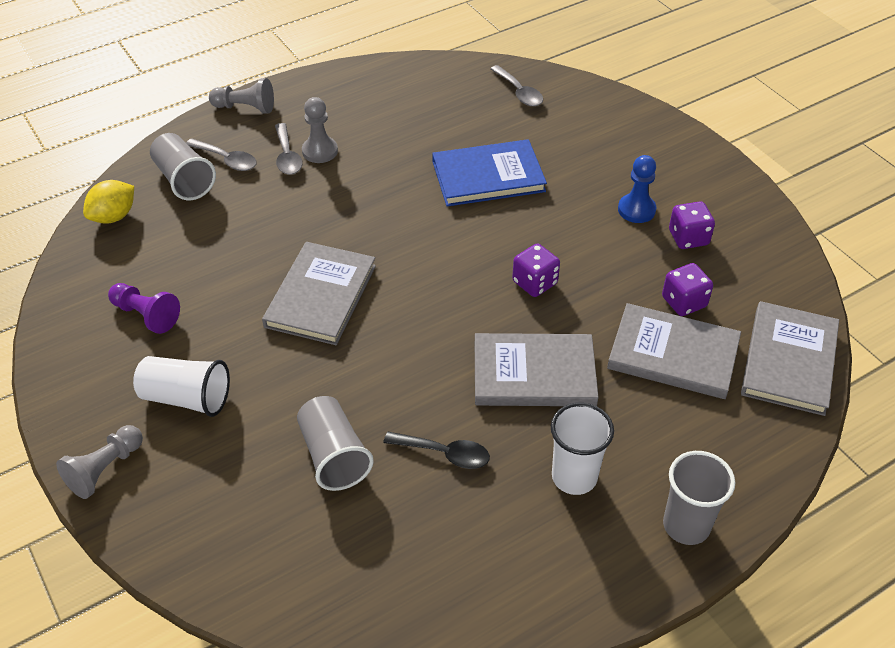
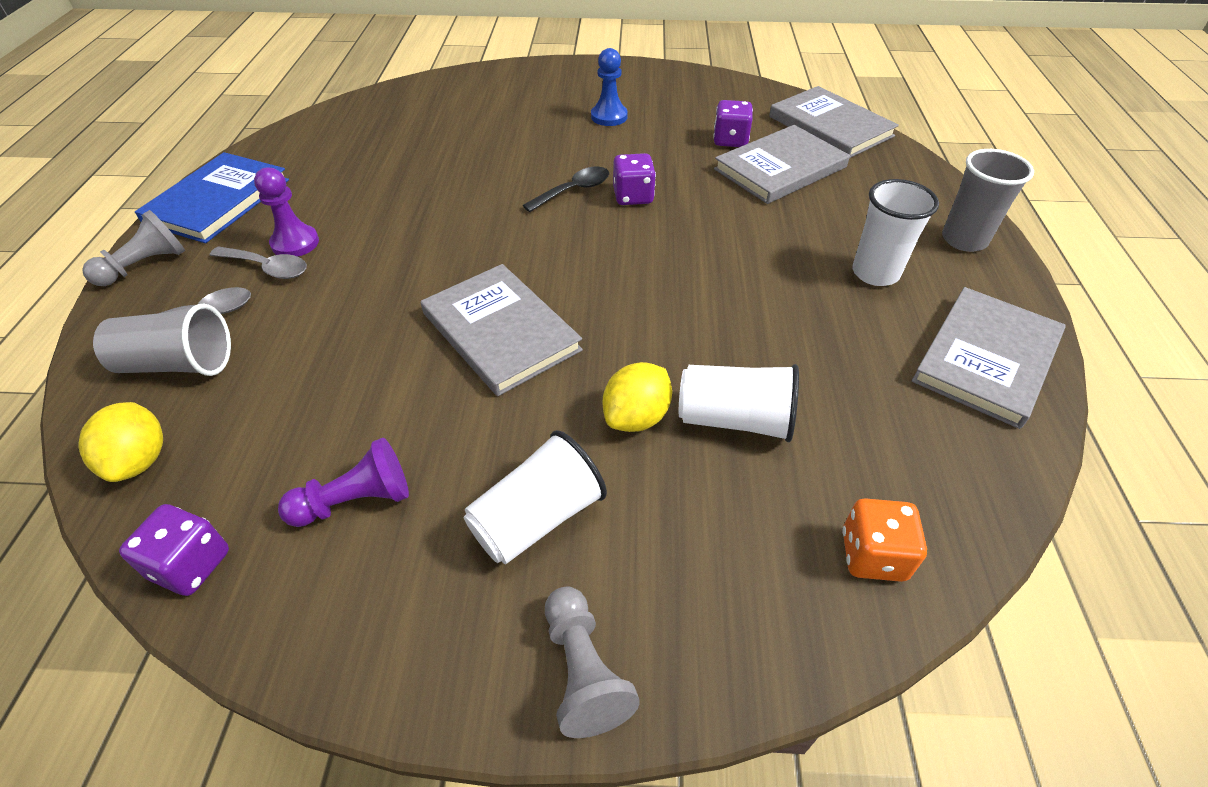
camera: 55 degrees left, 0 degrees up
(268, 575) = (873, 555): none -> orange dice
(297, 403) = (636, 417): none -> yellow lemon
(320, 151) = (295, 243): grey pawn -> purple pawn
(333, 455) = (735, 420): grey cup -> white cup
(444, 454) = (792, 338): black spoon -> black spoon (573, 191)
(488, 176) = (476, 164): blue book -> blue book (218, 201)
(519, 92) = (399, 107): grey spoon -> none
(534, 374) = (739, 243): grey book -> grey book (986, 359)
(688, 238) = (666, 110): purple dice -> purple dice (191, 565)

